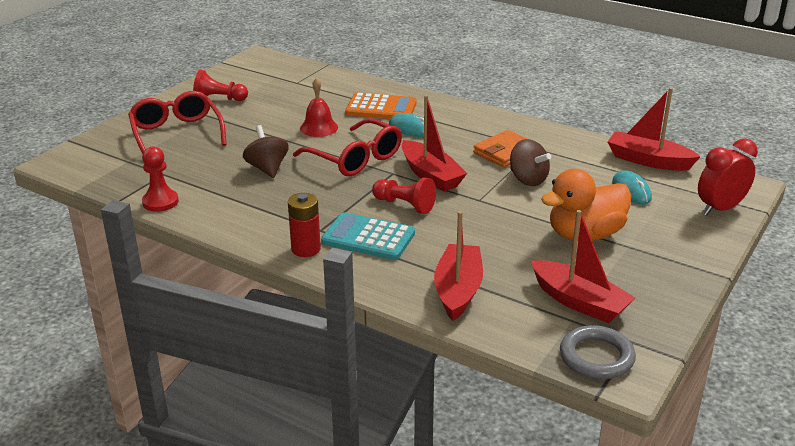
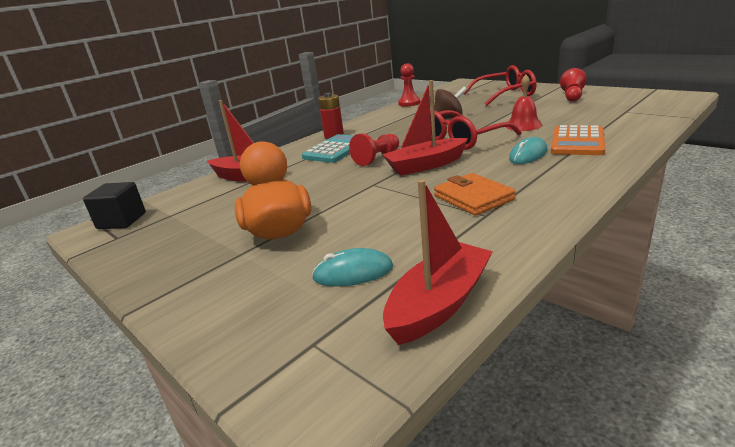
camera: 105 degrees right, 5 degrees down
(528, 180) = (404, 207): brown spinning top -> none
(579, 302) = (186, 219): red boat -> none
(596, 357) = (122, 221): grey ring -> black cube
(720, 209) = (263, 351): red clock -> none

